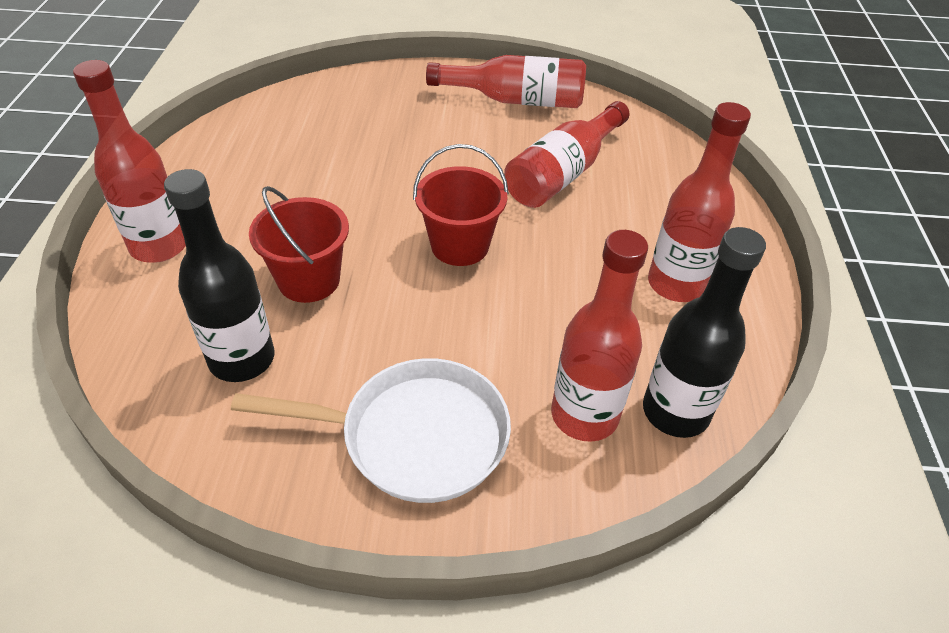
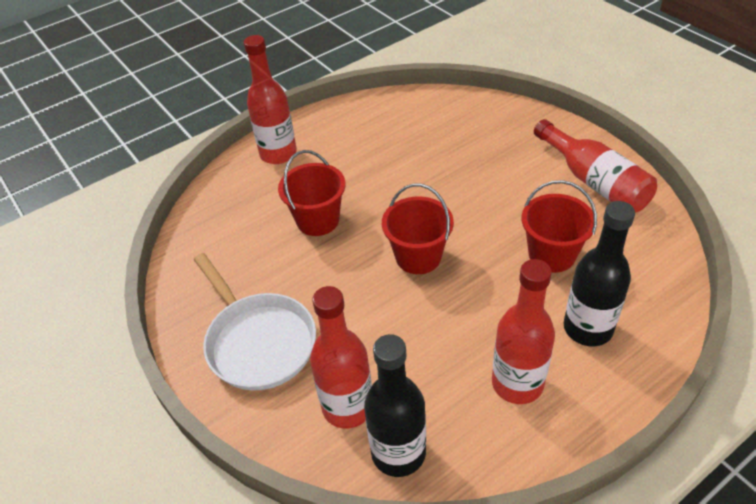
camera: 55 degrees right, 0 degrees up
(242, 359) = (240, 240): black bottle -> black bottle (587, 328)
(563, 173) = (552, 255): red bottle -> red bucket

